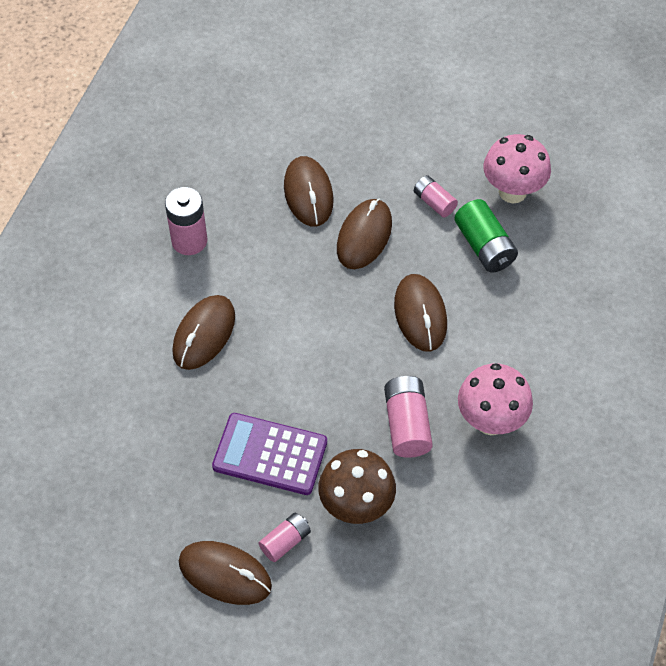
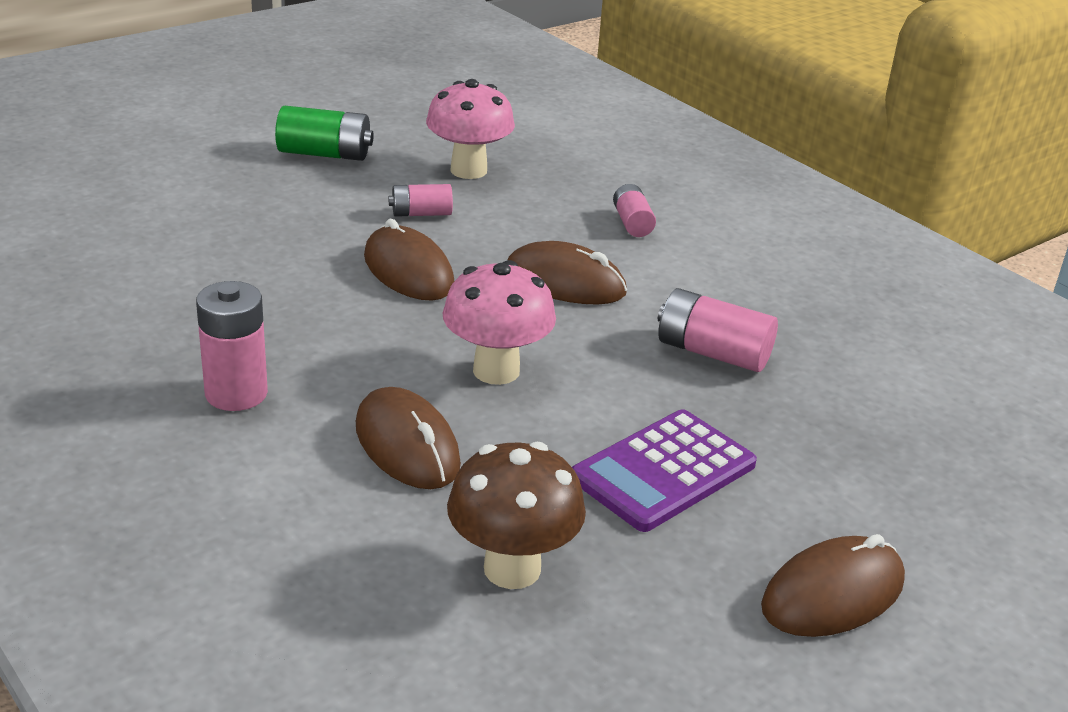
camera: 60 degrees left, 25 degrees down
(285, 541) = (816, 516): pink battery -> pink battery (632, 223)
(308, 193) = (293, 280): brown mouse -> none
(356, 506) = (803, 436): brown mushroom -> brown mushroom (512, 569)
(484, 246) = (519, 211): green battery -> green battery (324, 154)
(490, 421) = (758, 300): pink mushroom -> pink mushroom (496, 371)

